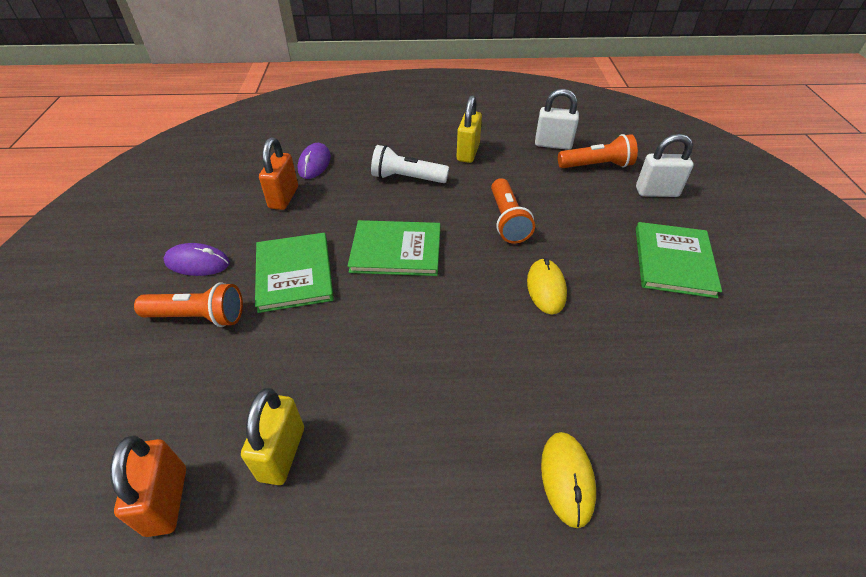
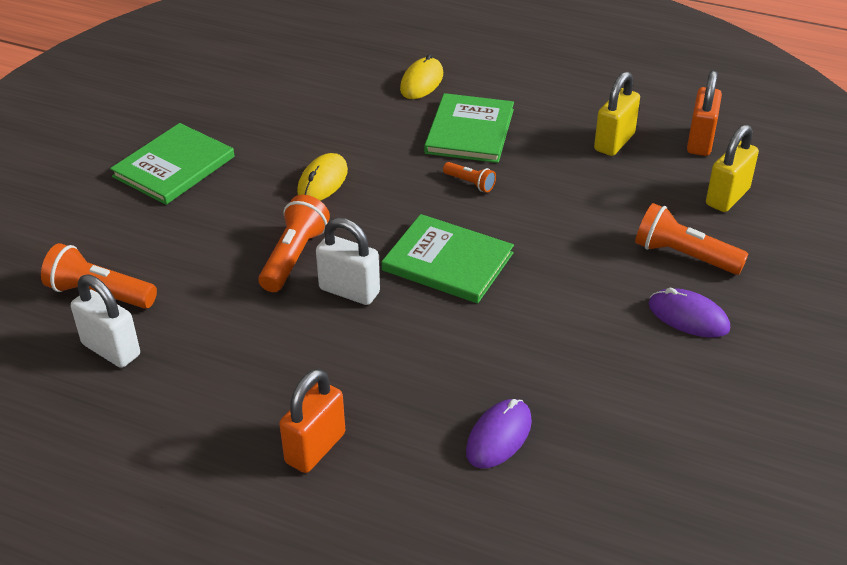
camera: 155 degrees left, 5 degrees down
(284, 197) = (564, 382): orange padlock -> orange padlock (315, 448)
(294, 273) = (574, 270): green book -> green book (469, 131)
(407, 178) = (373, 359): white flashlight -> none
(418, 332) = (470, 183): none -> orange flashlight
(468, 153) = (249, 377): yellow padlock -> yellow padlock (727, 197)
(656, 192) = (81, 235): white padlock -> white padlock (349, 291)

